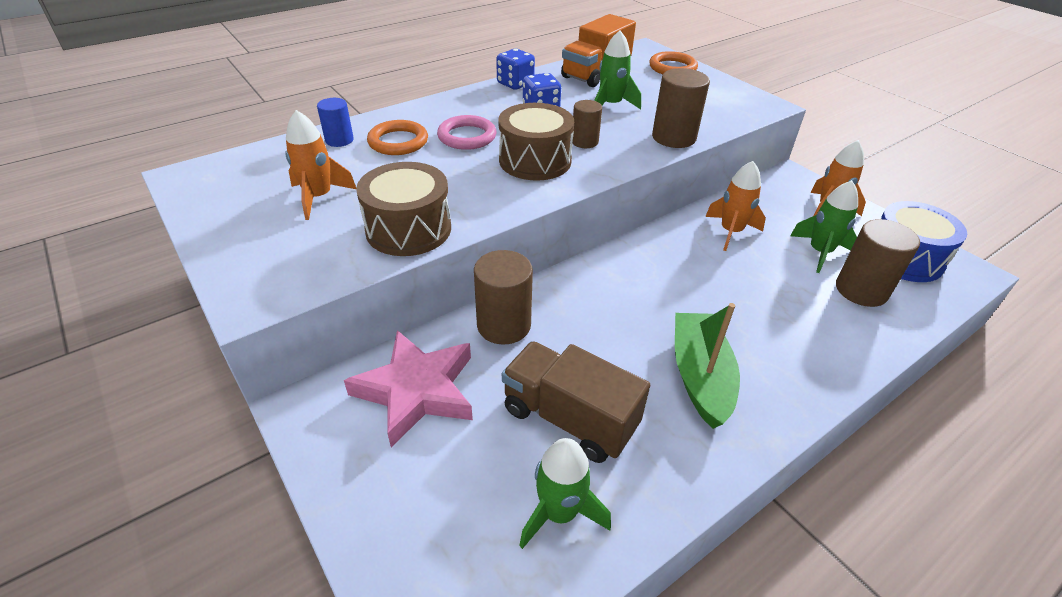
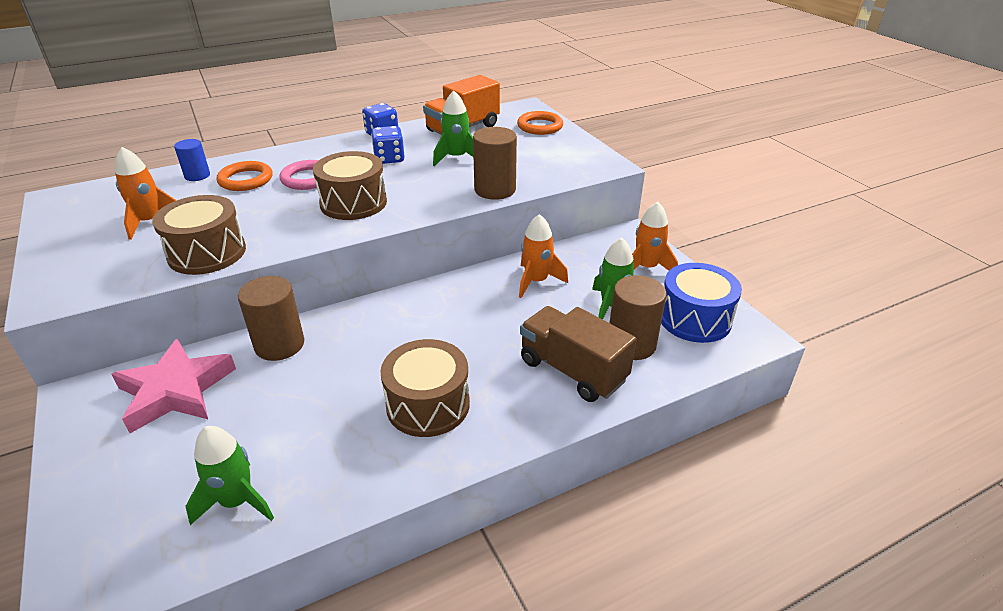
camera: 10 degrees right, 5 degrees down
(569, 418) = (290, 427): brown truck -> brown truck (572, 370)
(584, 142) = (409, 189): brown cylinder -> none
(700, 376) = (428, 405): green boat -> brown drum

